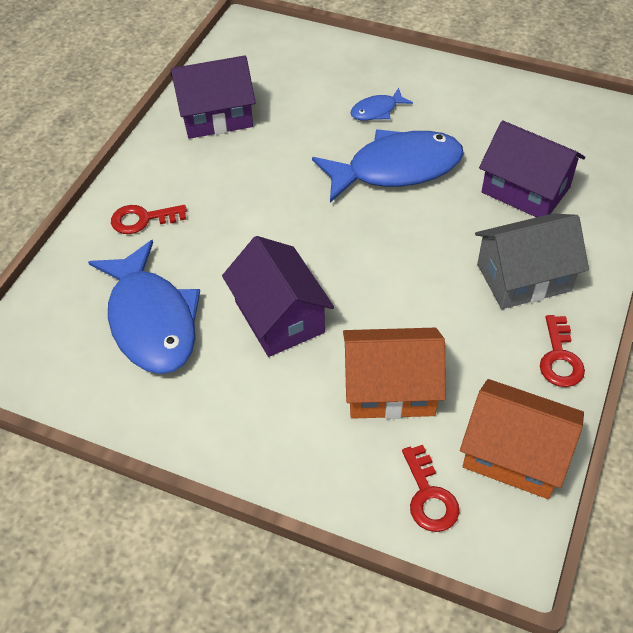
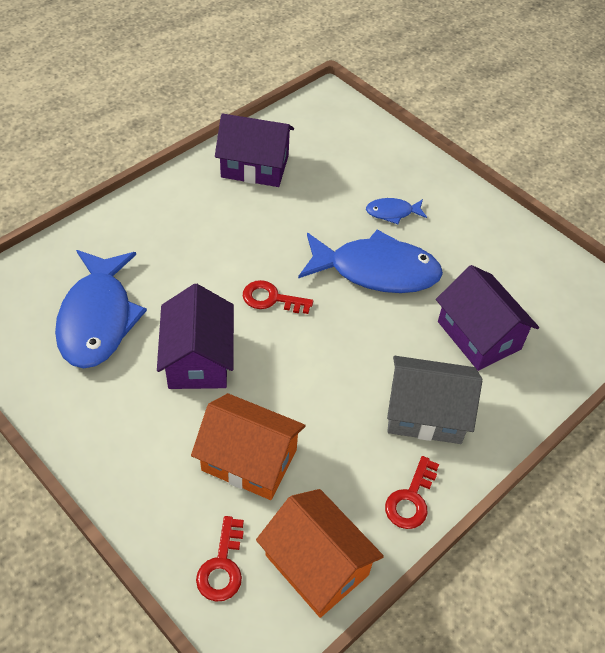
camera: 20 degrees right, 0 degrees up
(142, 219) = (143, 232): red key -> red key (271, 299)

